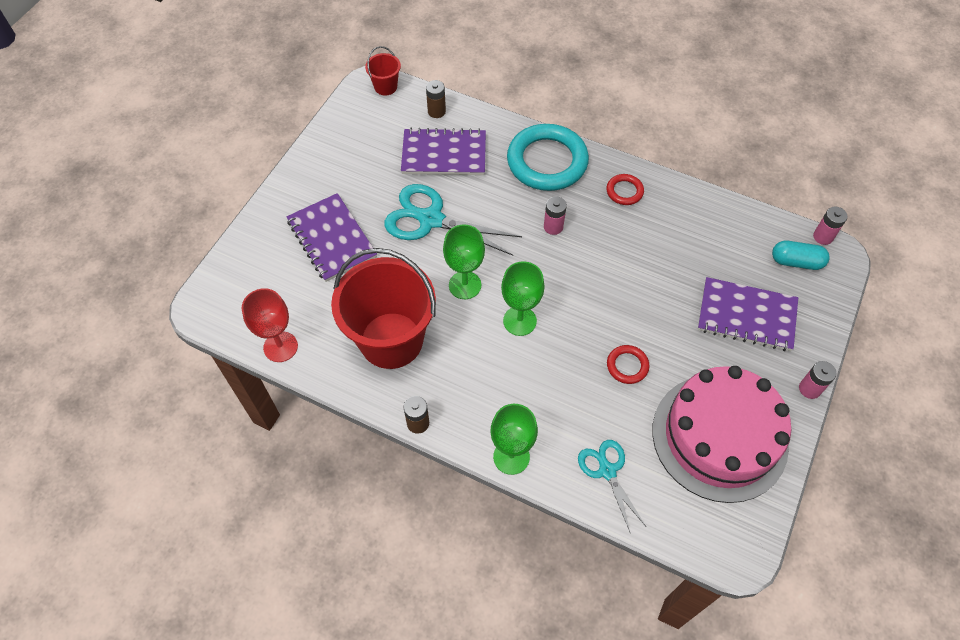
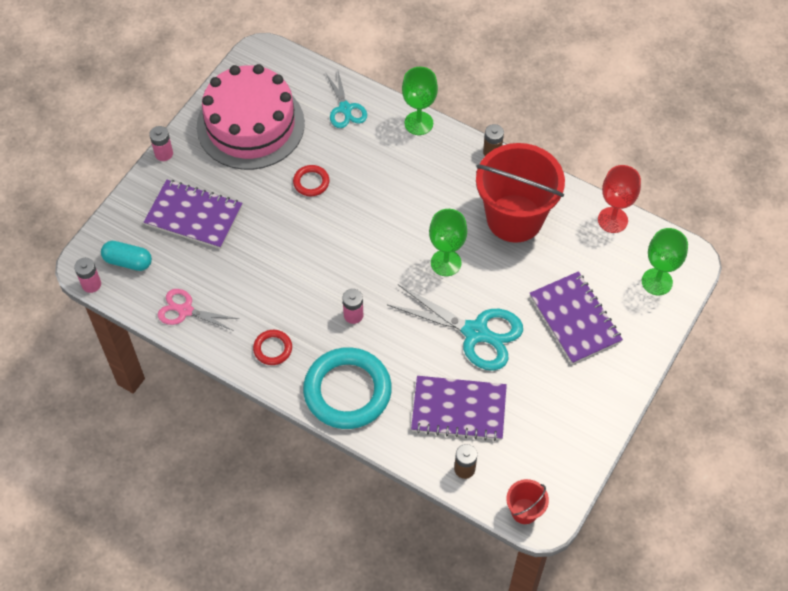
camera: 175 degrees left, 0 degrees up
(519, 321) = (398, 226): green goblet -> green goblet (657, 282)
(719, 219) = (185, 310): none -> pink scissors

